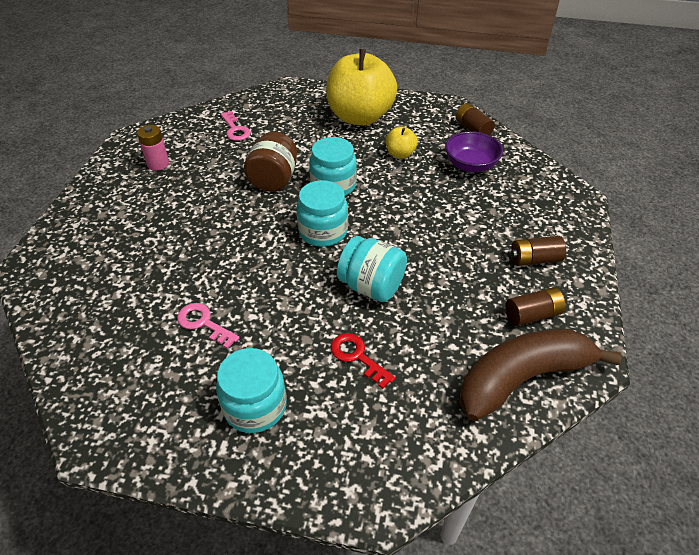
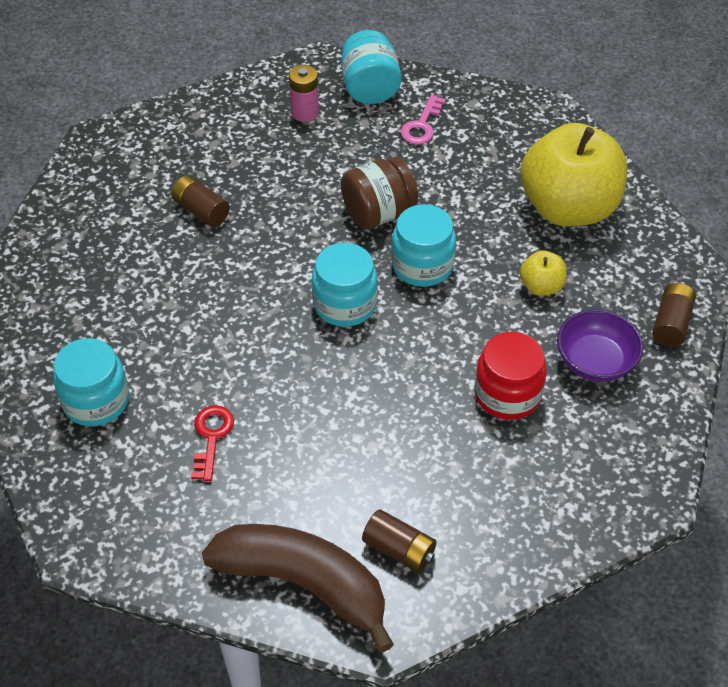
camera: 50 degrees right, 5 degrees up
(204, 323) = (147, 302): pink key -> none
(371, 286) = (308, 392): turquoise jar -> turquoise jar (370, 88)
(460, 207) = (507, 394): none -> red jar
(534, 259) = (489, 509): brown battery -> brown battery (201, 210)

